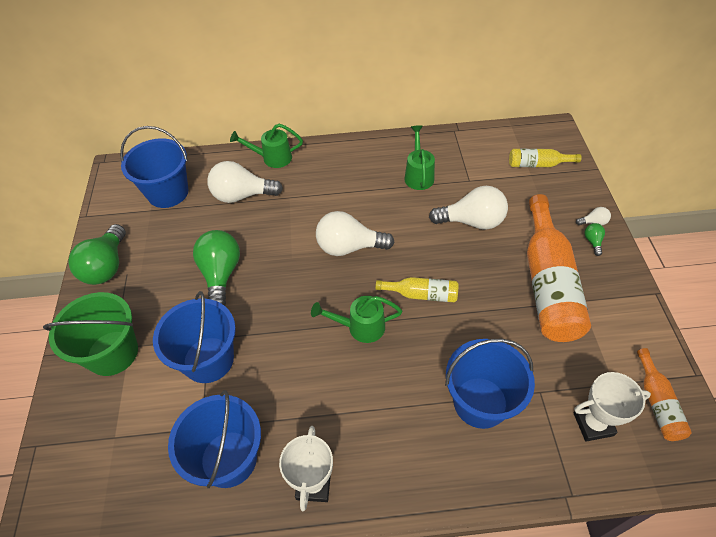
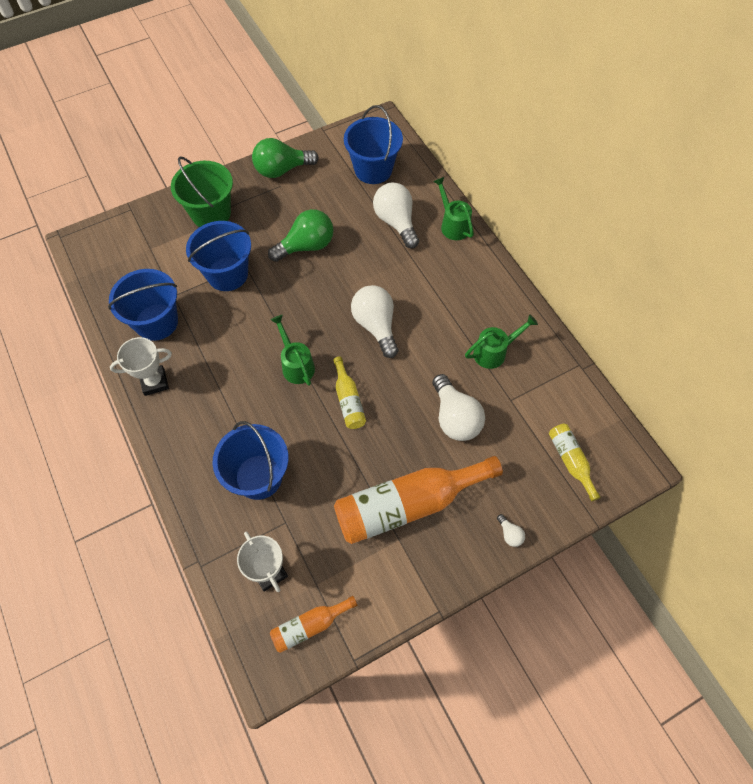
camera: 65 degrees right, 10 degrees up
(592, 242) = (481, 538): green light bulb -> none

